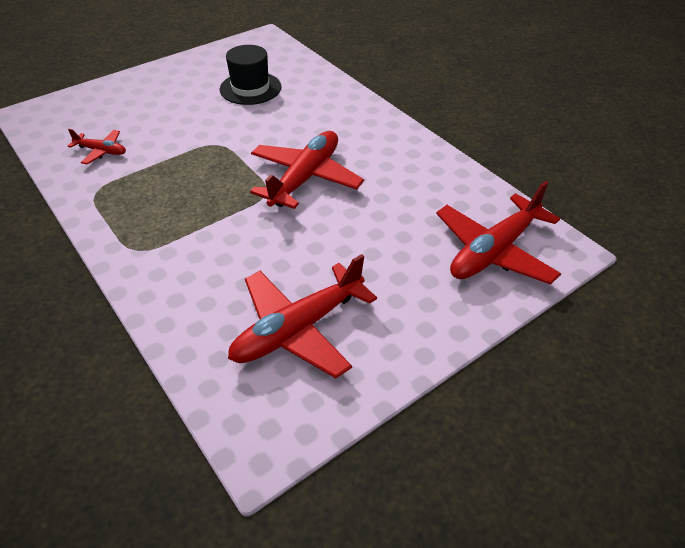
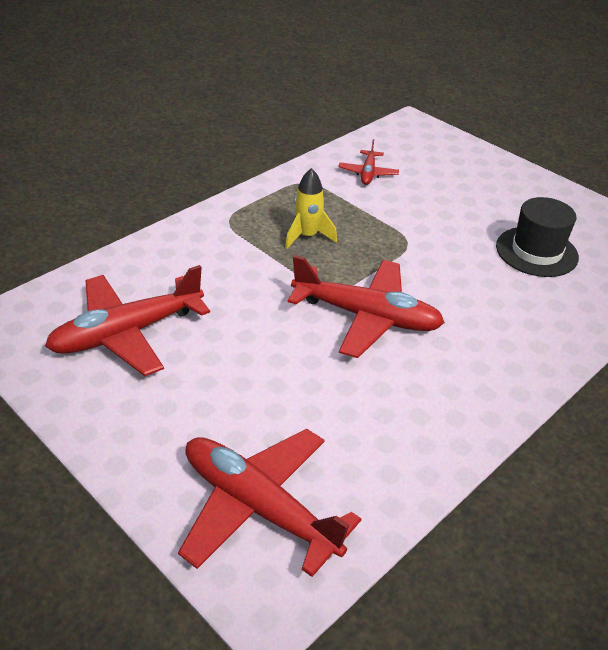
camera: 80 degrees right, 5 degrees down
(186, 199) = (307, 236): none -> yellow rocket
(297, 329) = (126, 333): red plane -> red plane turned 75 degrees counterclockwise

